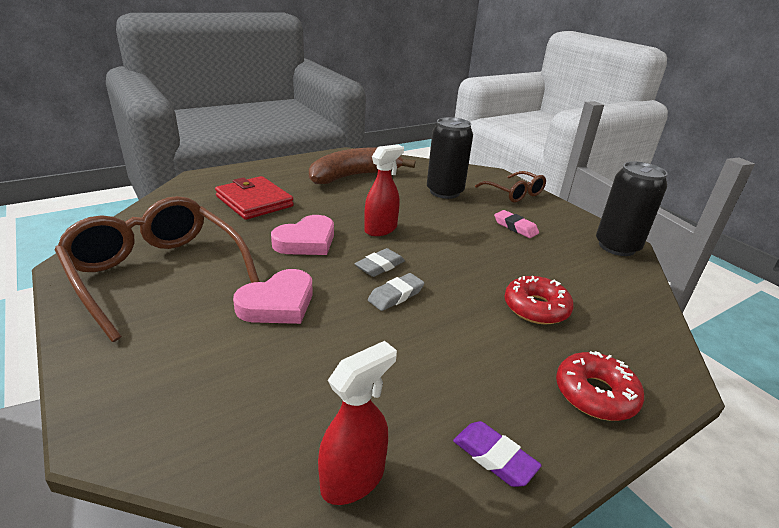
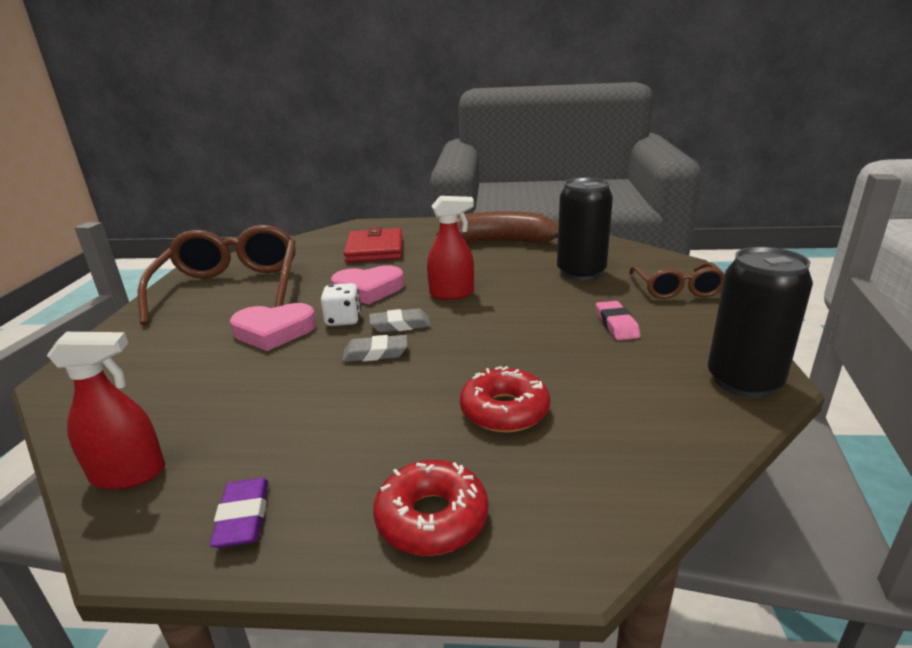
camera: 40 degrees right, 5 degrees down
(326, 275) = (343, 320): none -> white dice

